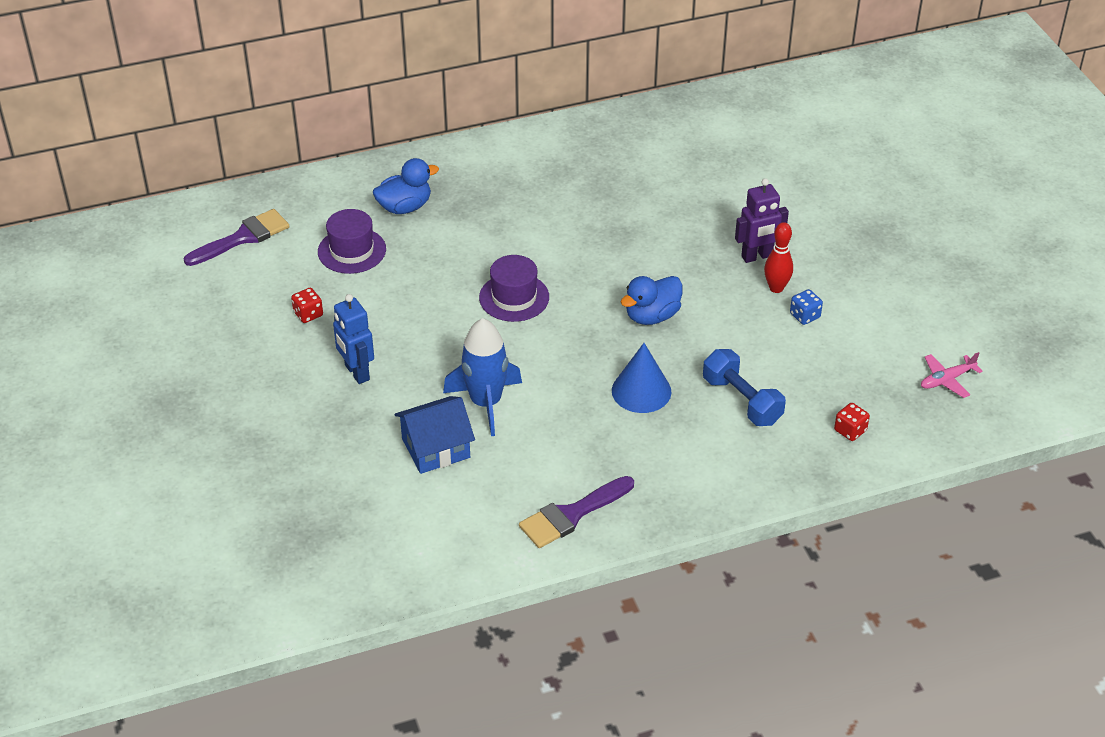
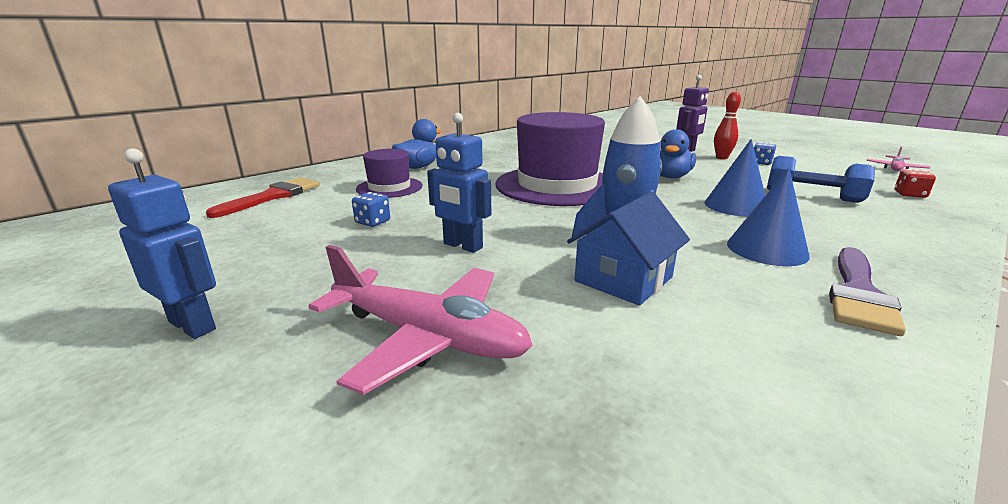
camera: 25 degrees left, 20 degrees down
(165, 401) = (193, 325): none -> blue robot
(243, 237) = (273, 196): purple brush -> red brush
(283, 454) = (428, 337): none -> pink plane
(308, 314) = (373, 222): red dice -> blue dice
(514, 297) = (557, 185): purple hat -> purple hat, size x1.92
(578, 454) = (767, 249): none -> blue cone

